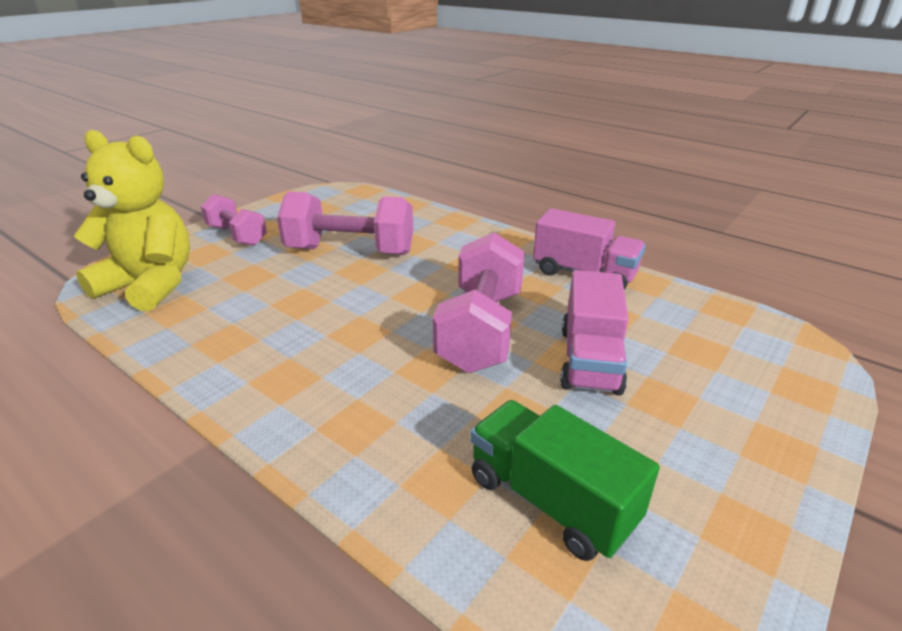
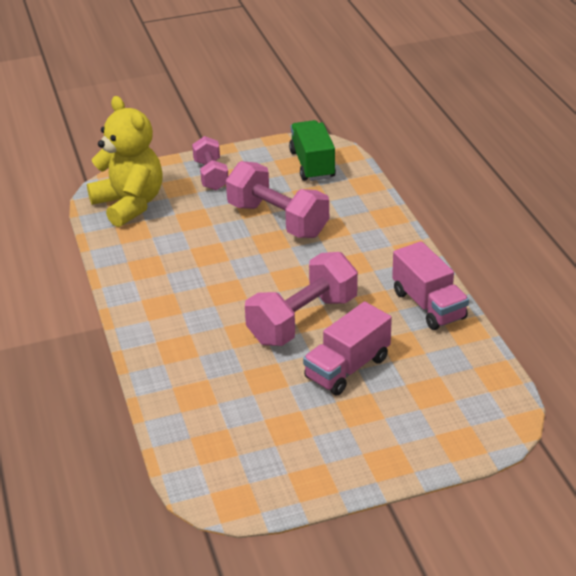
camera: 35 degrees right, 5 degrees up
(551, 500) = (235, 426): green truck -> green truck (312, 165)

